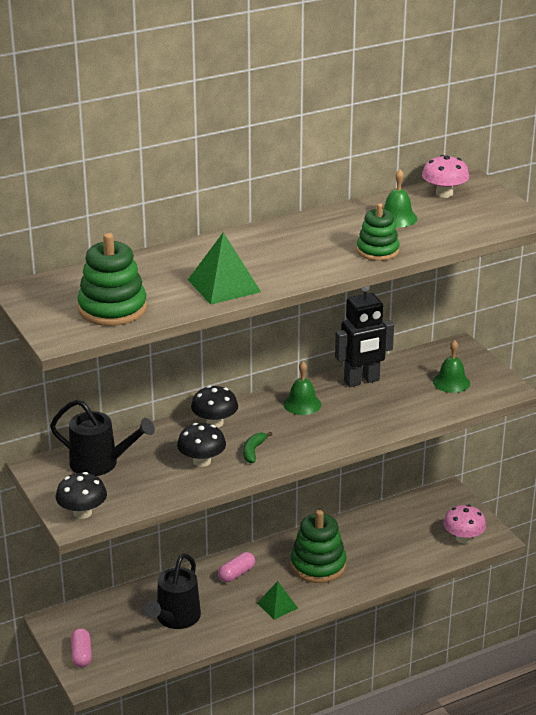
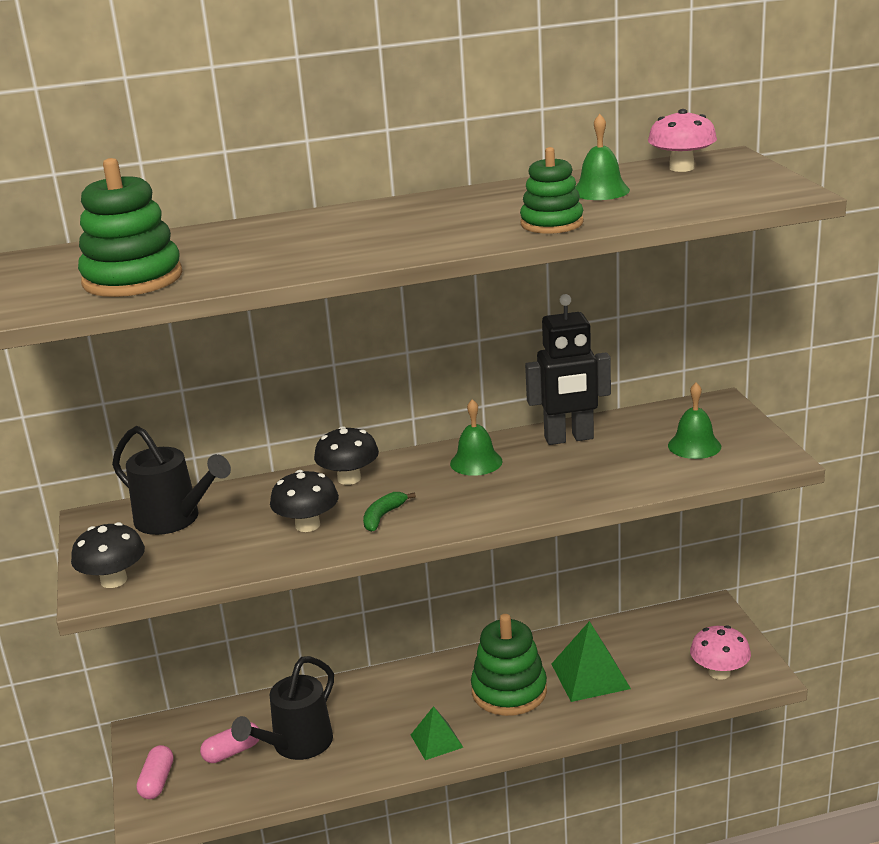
camera: 15 degrees right, 5 degrees down
(224, 285) = (306, 257): green pyramid -> green pyramid (590, 676)
(236, 574) = (398, 692): pink capsule -> pink capsule (232, 752)

